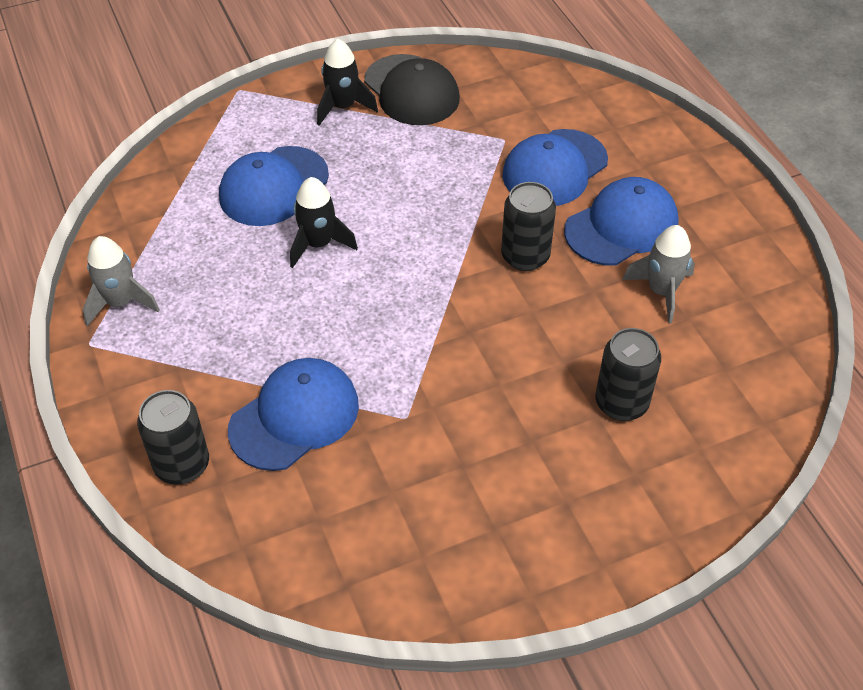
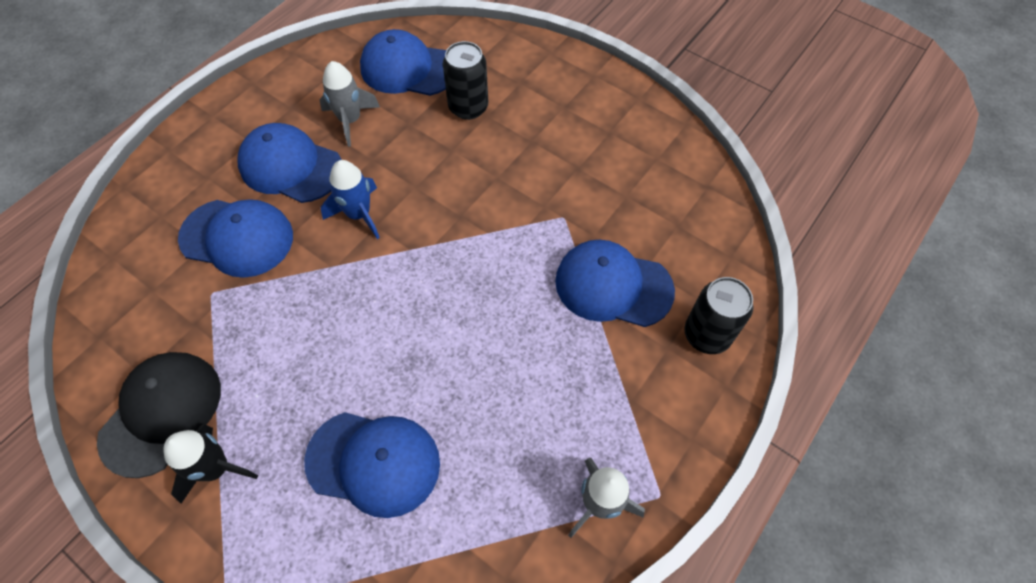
camera: 120 degrees left, 10 degrees up
(318, 244) = (429, 374): black rocket -> none
(525, 256) = (359, 214): black can -> blue rocket
(720, 372) = (408, 68): none -> blue cap

